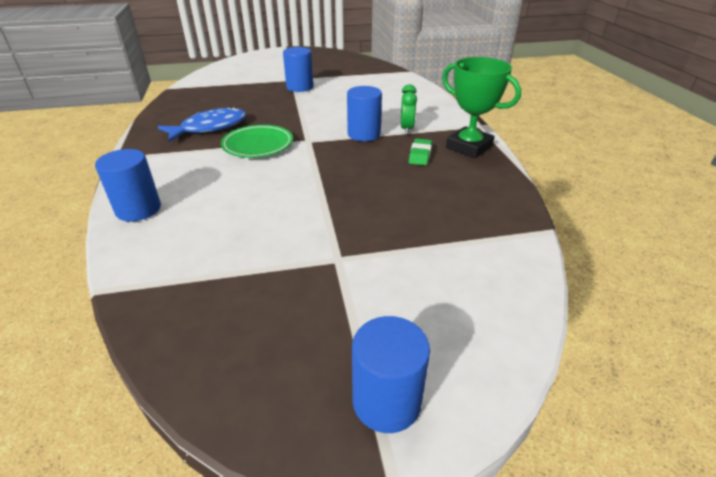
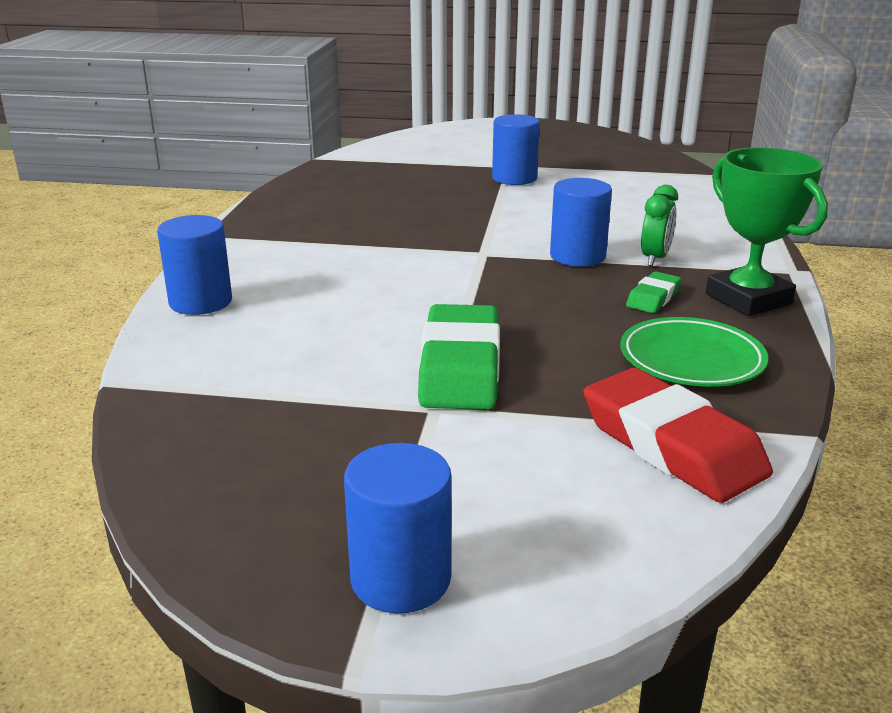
camera: 20 degrees right, 10 degrees down
(210, 128) = (347, 217): blue fish -> none
(258, 145) = (403, 248): green plate -> green plate (691, 359)
(337, 225) = (460, 367): none -> green eraser
(486, 253) = (672, 445): none -> red eraser

